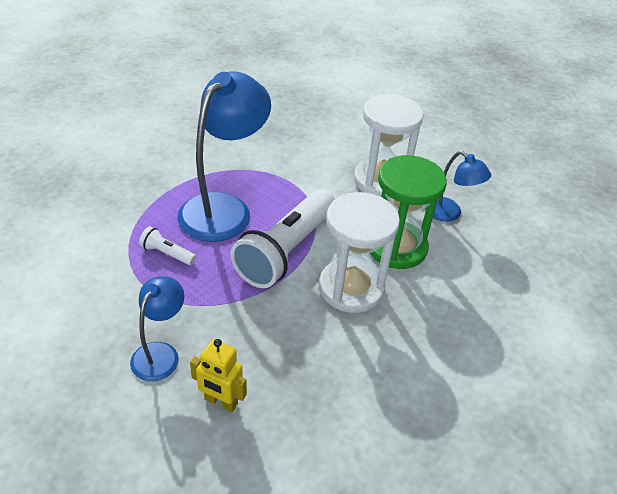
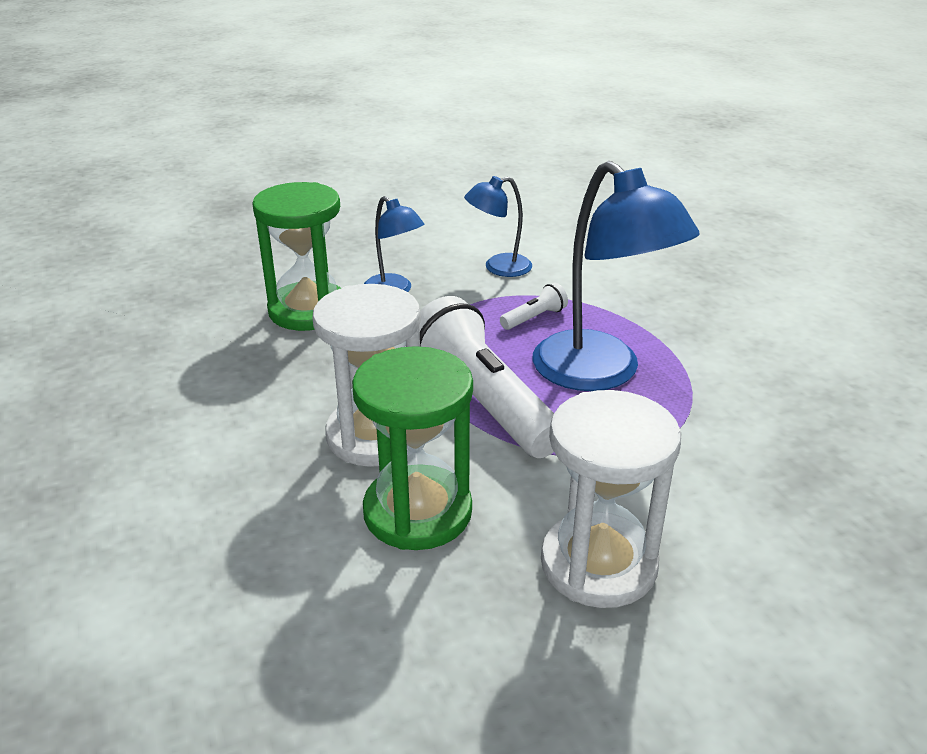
camera: 120 degrees right, 10 degrees down
(221, 401) = (308, 310): yellow robot -> green hourglass
(449, 214) = (453, 625): blue lamp -> blue lamp (498, 268)

